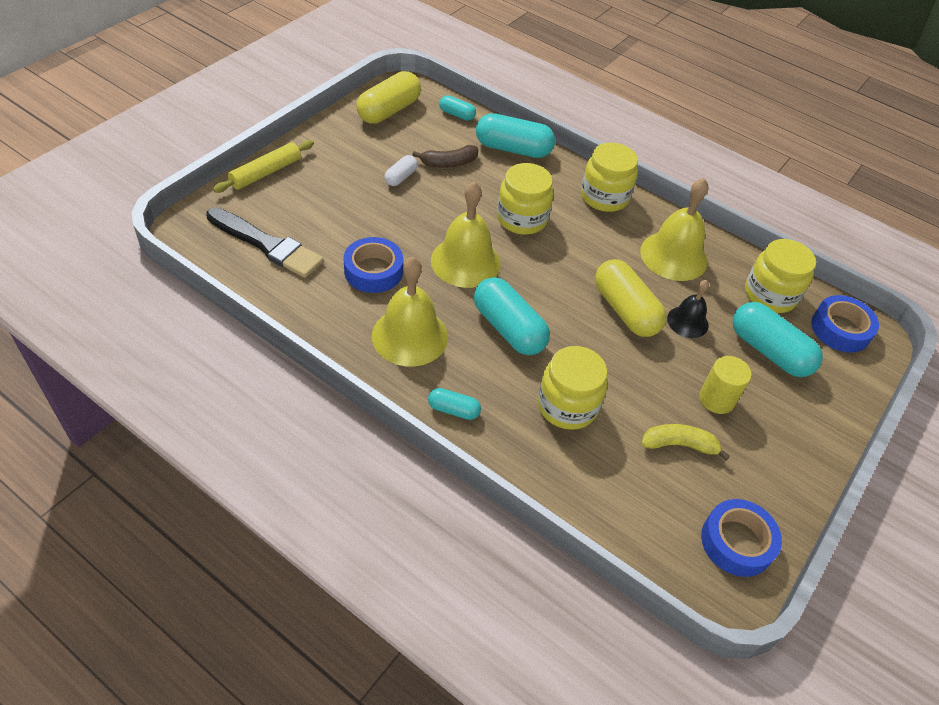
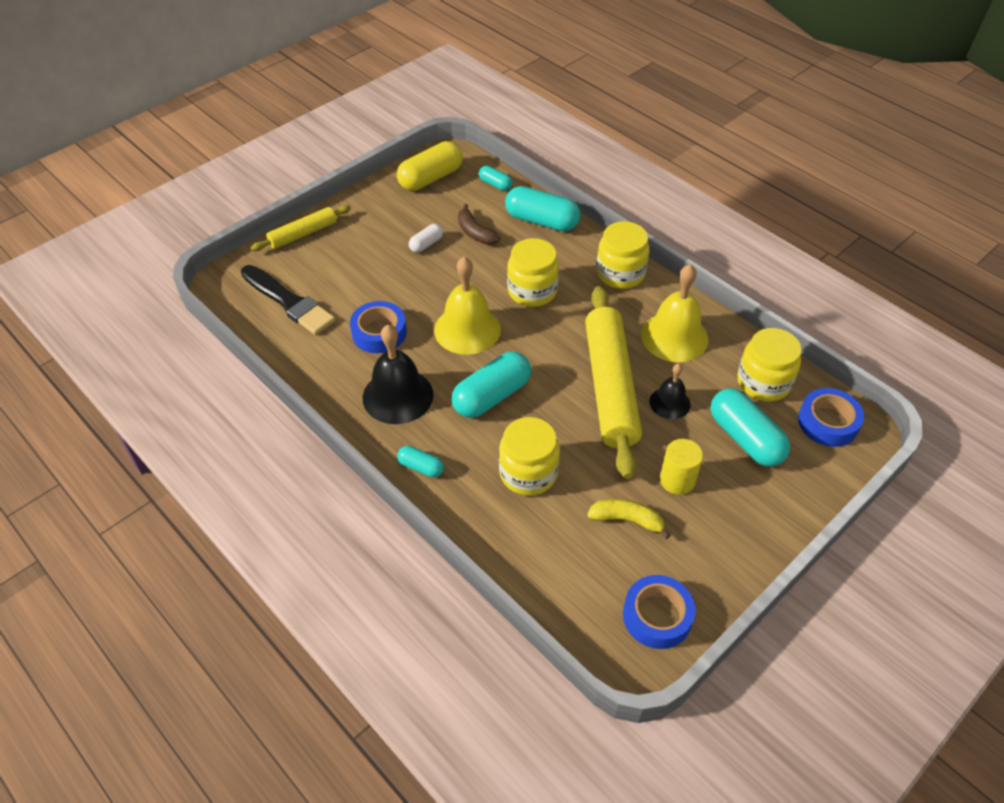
camera: 15 degrees right, 0 degrees up
(410, 336) = (398, 396): yellow bell -> black bell
(448, 163) = (475, 232): brown banana -> brown banana turned 60 degrees clockwise
(508, 328) = (491, 396): turquoise capsule -> turquoise capsule turned 75 degrees clockwise
(625, 310) = (610, 387): yellow capsule -> yellow rolling pin

